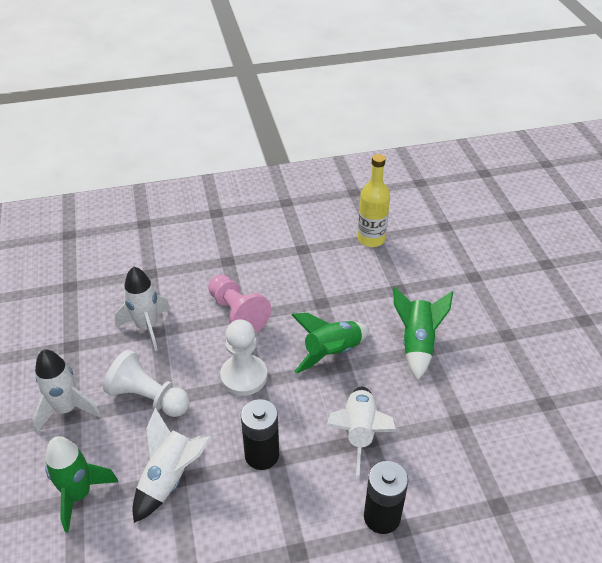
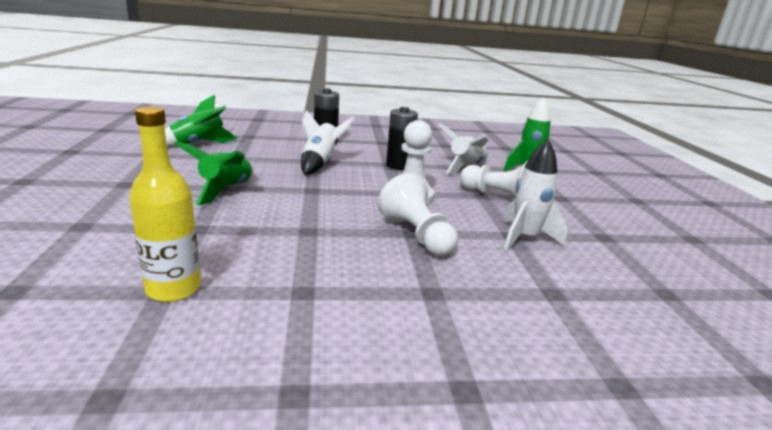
camera: 175 degrees left, 20 degrees down
(66, 409) = (569, 201): white rocket -> none
(237, 313) = (417, 235): pink pawn -> white pawn
(332, 353) = (318, 197): green rocket -> green rocket (198, 144)

